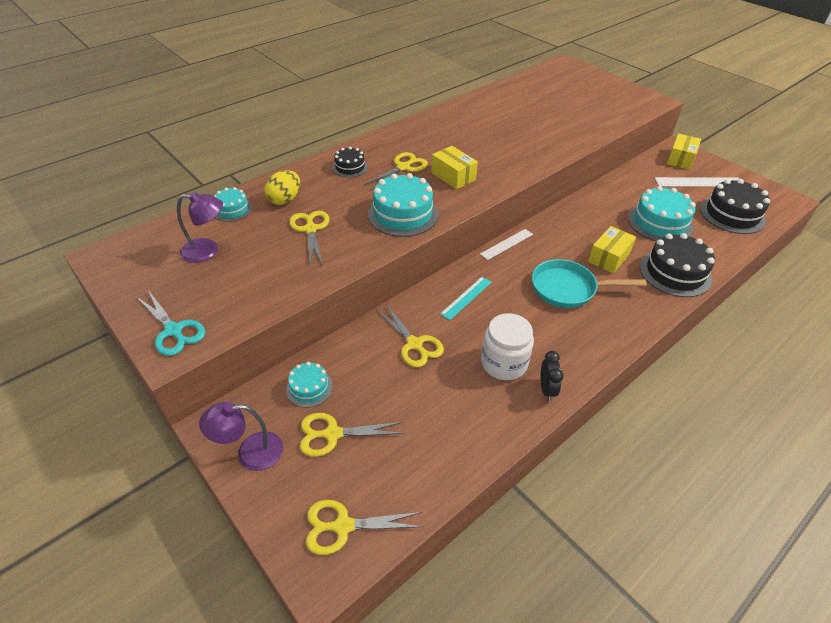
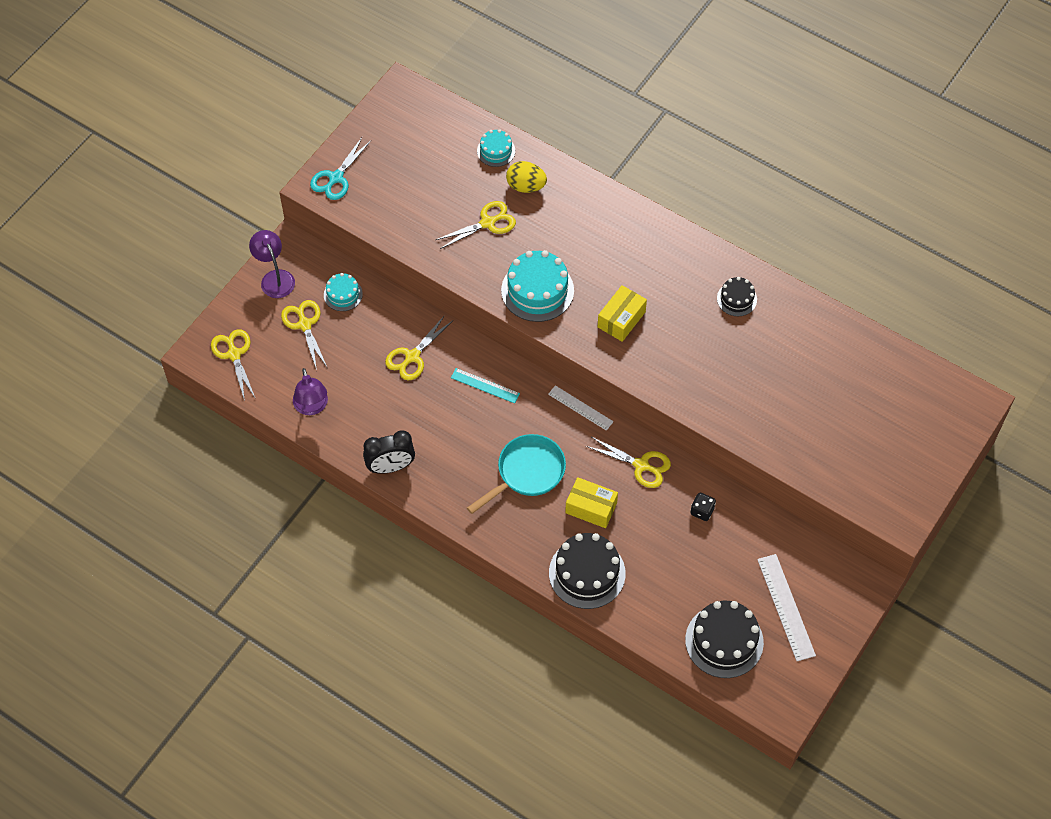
camera: 75 degrees right, 15 degrees up
(207, 251) = (432, 158): purple lamp -> purple lamp (312, 407)
(350, 167) = (603, 221): black cake -> black cake (736, 299)
(403, 167) = (621, 270): yellow scissors -> yellow scissors (641, 465)
(504, 363) = (411, 430): white jar -> none
(547, 389) = (390, 467): black clock -> black clock, size x1.53
(568, 289) = (527, 473): turquoise pan -> turquoise pan turned 60 degrees clockwise
(615, 202) = (702, 511): none -> black dice
(660, 223) = (676, 559): turquoise cake -> none
(680, 159) = (838, 587): yellow box -> none

